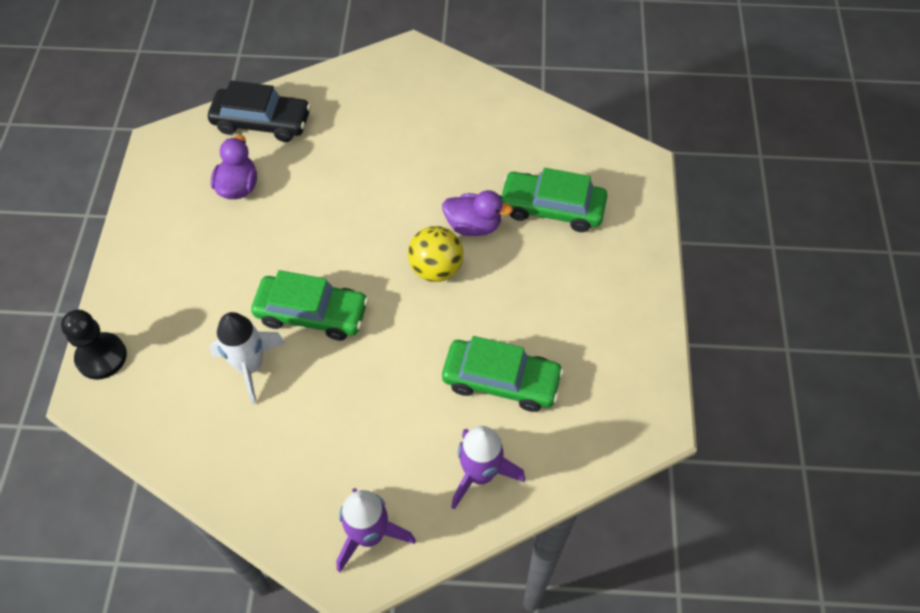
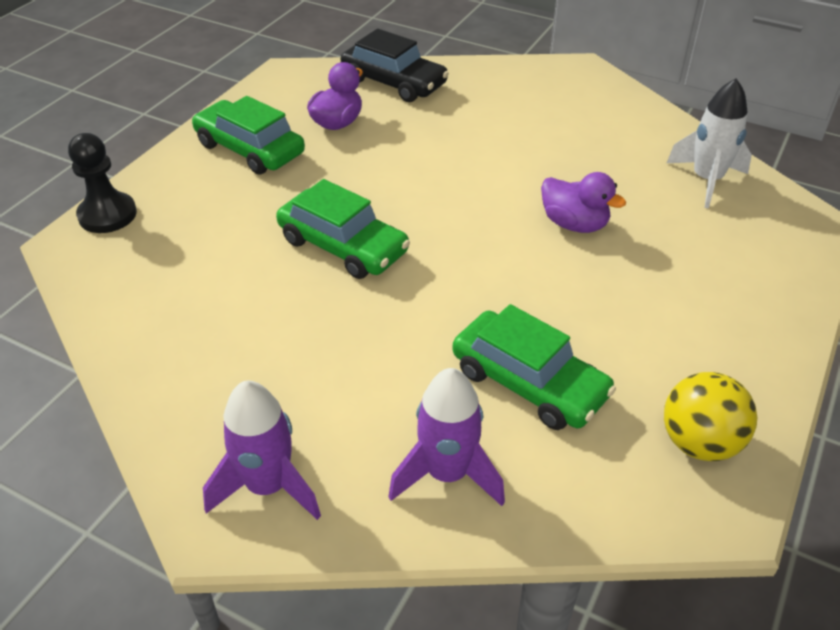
camera: 25 degrees right, 15 degrees down
(250, 366) = (246, 271): white rocket -> white rocket (706, 180)
(436, 269) = (508, 249): yellow ball -> yellow ball (699, 443)
(552, 208) = (680, 235): green car -> green car (250, 149)

